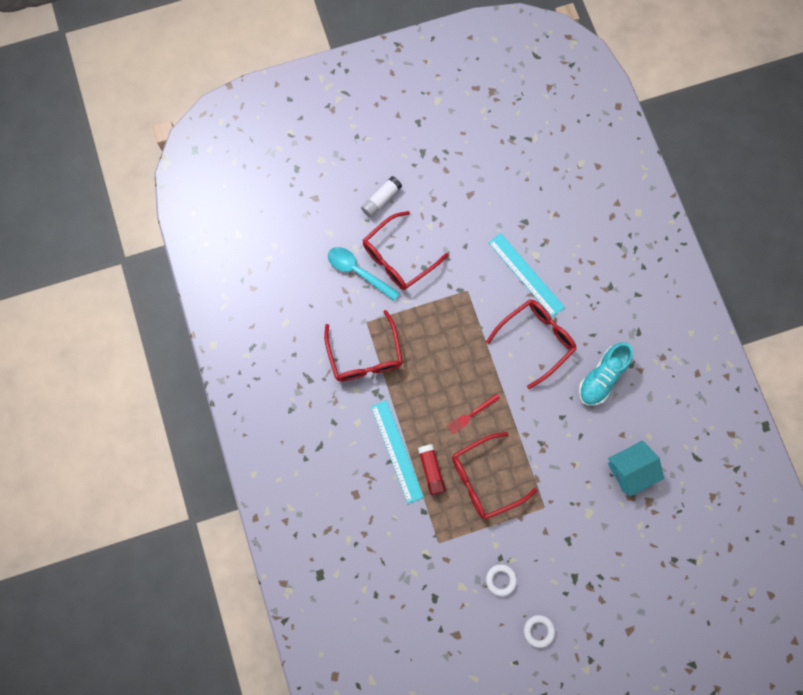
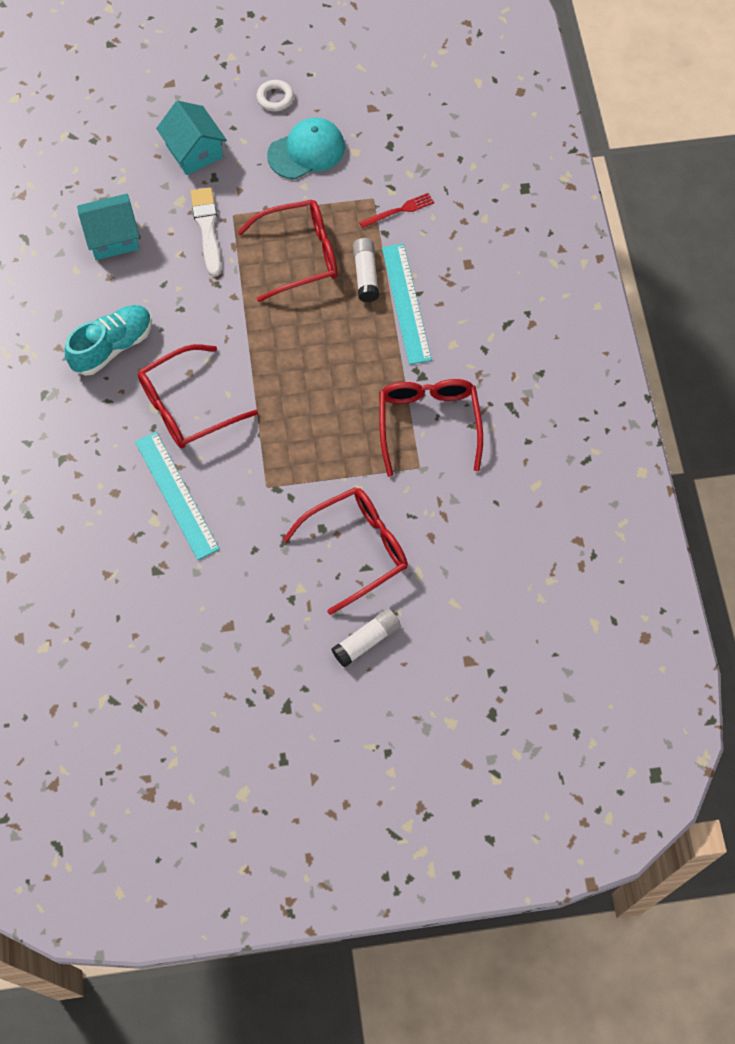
camera: 170 degrees left, 10 degrees down
(358, 272) = (420, 538): turquoise spoon -> none
(431, 470) = (366, 275): red glue stick -> white glue stick
(471, 414) = (298, 330): red fork -> red fork (399, 210)
(500, 580) = (306, 151): white ring -> turquoise cap
(561, 491) = (207, 228): none -> white brush
(590, 563) = (194, 151): none -> turquoise house

